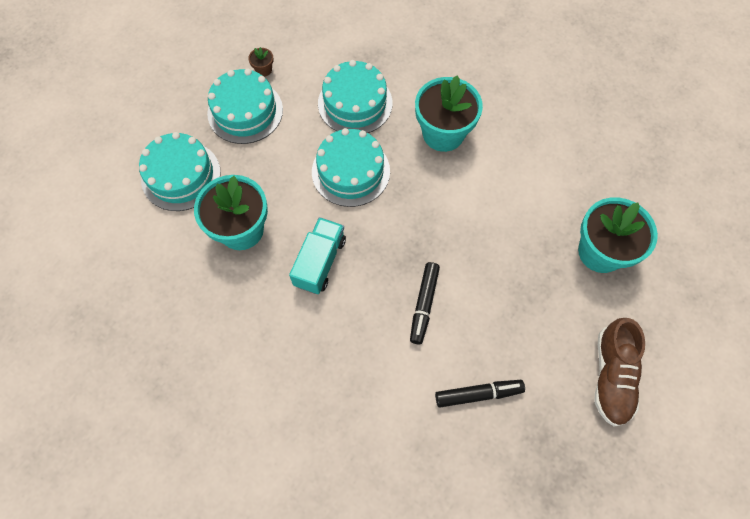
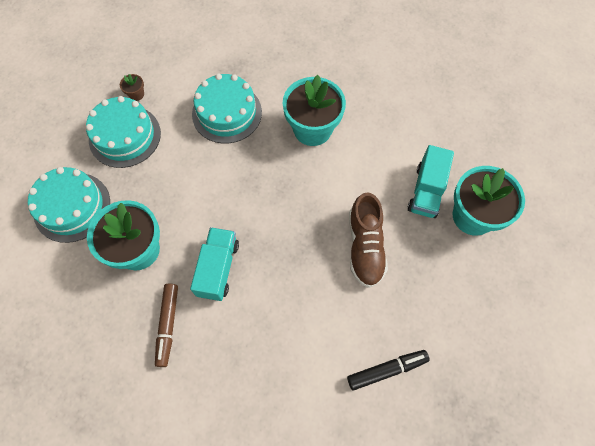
camera: 10 degrees left, 0 degrees up
(260, 310) = (168, 325): none -> brown marker
(350, 171) = (233, 177): turquoise cake -> none
(424, 305) = (322, 293): black marker -> none
(554, 217) = (426, 191): none -> turquoise truck
(611, 376) = (504, 331): brown shoe -> brown shoe (365, 247)

